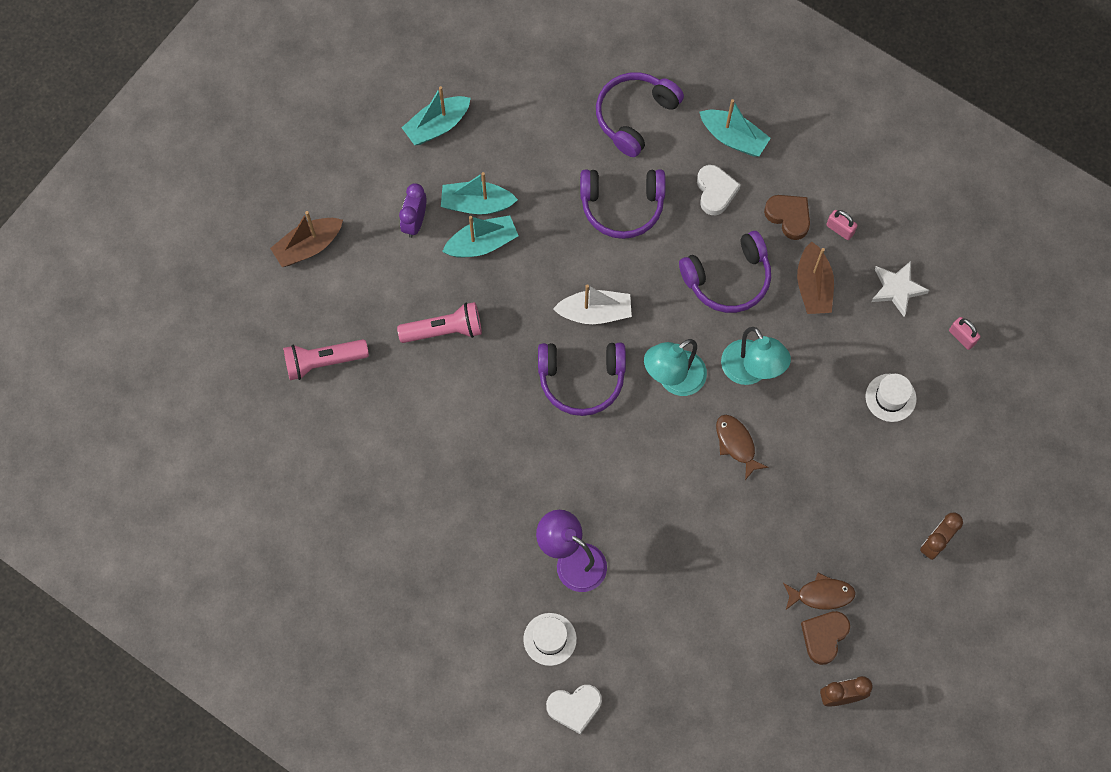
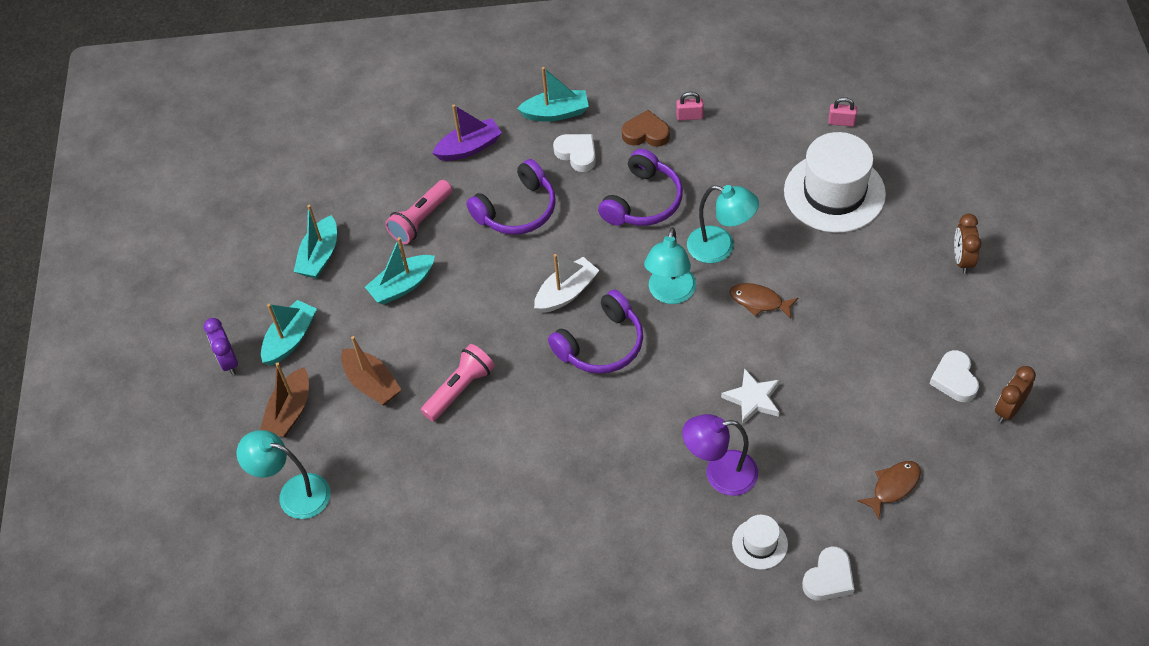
camera: 35 degrees left, 15 degrees down
(258, 318) = (294, 493): none -> turquoise lamp
(323, 362) = (380, 484): pink flashlight -> pink flashlight (421, 220)
(415, 222) = (363, 332): purple clock -> purple clock (228, 361)
(482, 244) = (432, 309): turquoise boat -> turquoise boat (290, 339)
(635, 116) = (469, 148): purple headphones -> purple boat
(813, 286) = (708, 163): brown boat -> brown boat (371, 383)
(821, 594) = (923, 353): brown fish -> brown fish (893, 487)
(824, 636) = (954, 379): brown heart -> white heart
(890, 397) = (834, 193): white hat -> white hat, size x2.10
(897, 289) = (767, 124): white star -> white star (753, 399)

